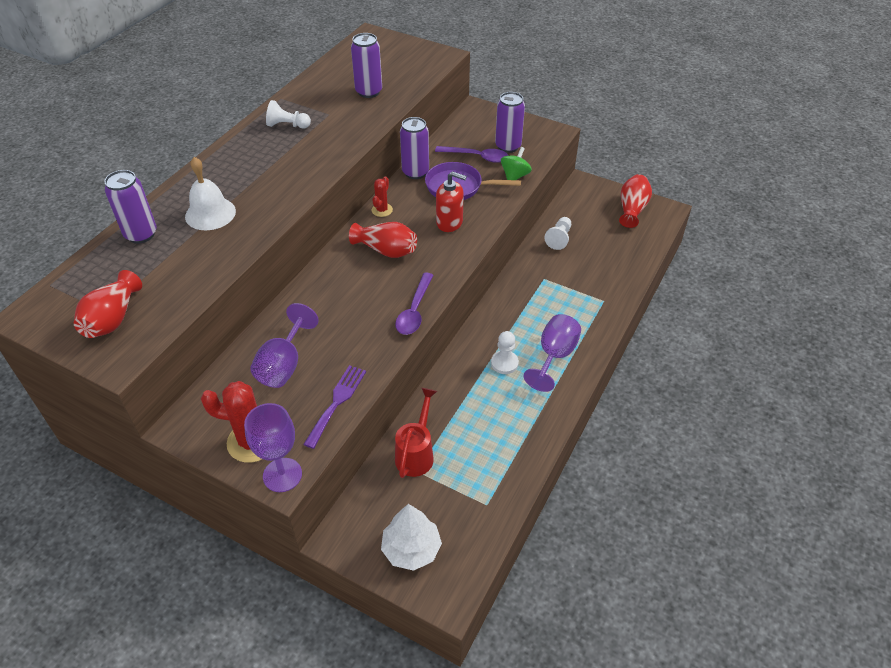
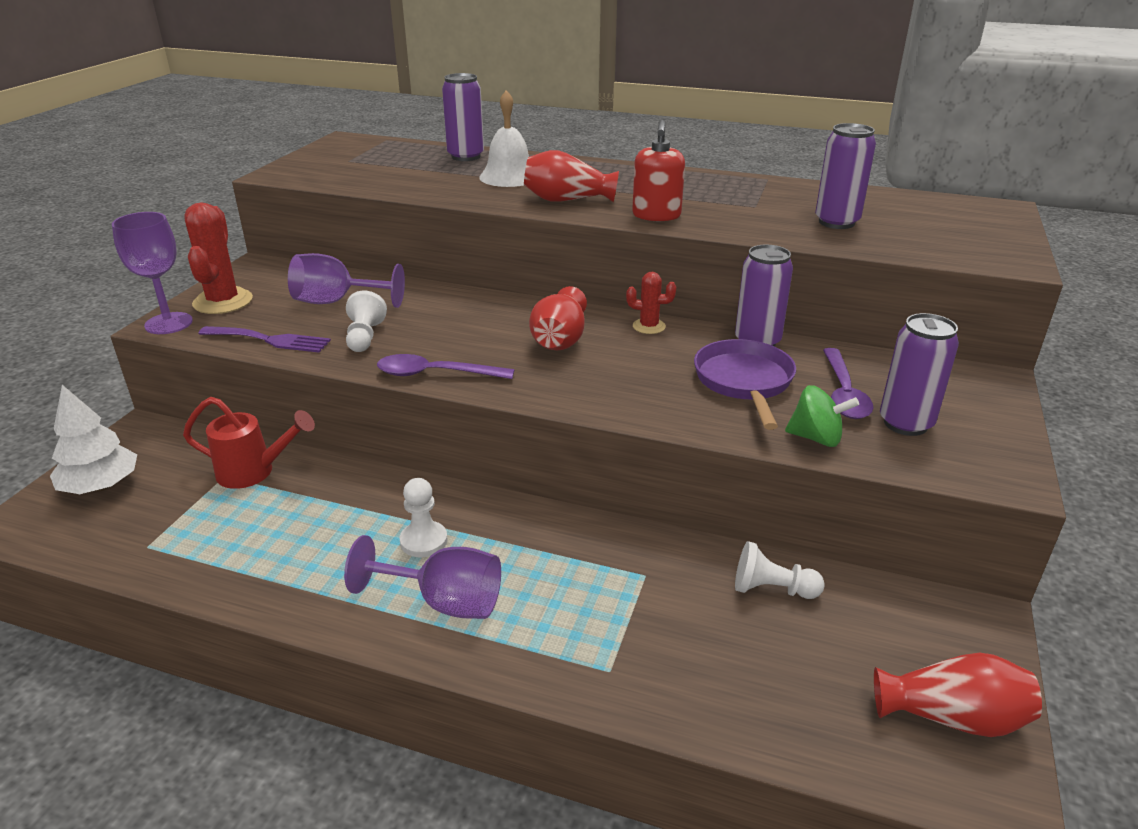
camera: 80 degrees right, 15 degrees down
(112, 319) = (336, 164): red vase -> red vase (567, 200)
(287, 125) = (708, 188): white pawn -> white pawn (365, 337)
(449, 222) = (646, 383): red soap dispenser -> red soap dispenser (656, 215)

